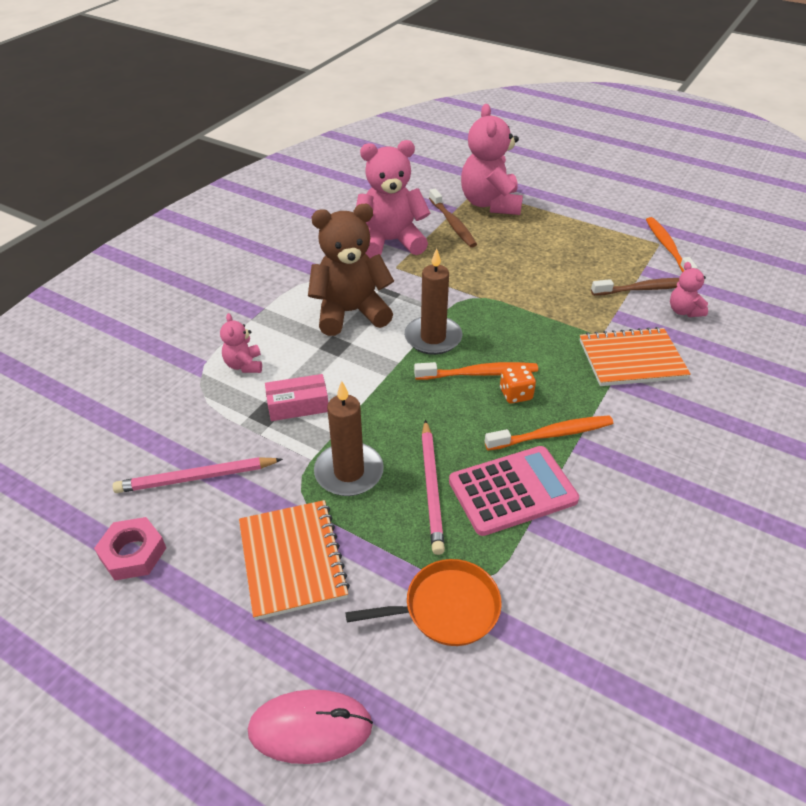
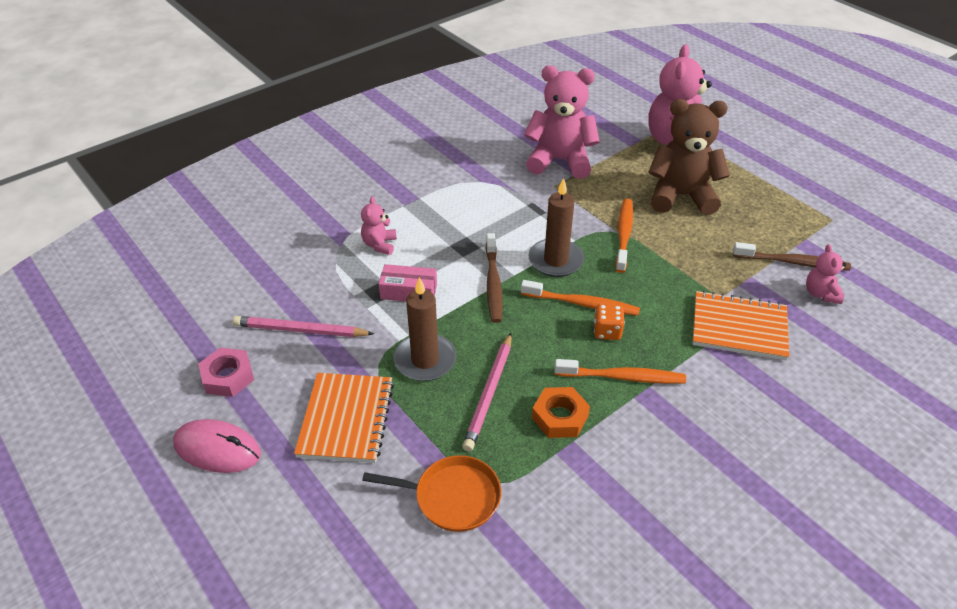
camera: 20 degrees right, 0 degrees up
(310, 728) = (301, 553): pink mouse -> pink mouse (217, 449)
(350, 312) = (492, 219): brown teddy bear -> brown teddy bear (681, 196)
(452, 224) = (628, 155): brown toothbrush -> brown toothbrush (493, 283)
(512, 491) = (560, 417): pink calculator -> orange nut
(667, 247) = (839, 225): orange toothbrush -> orange toothbrush (624, 234)

